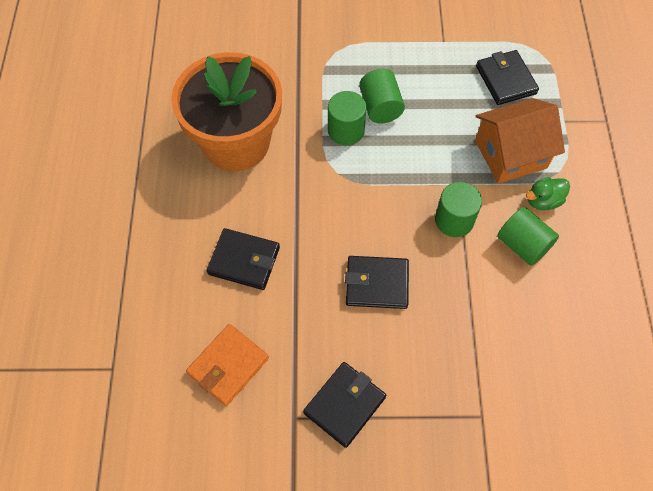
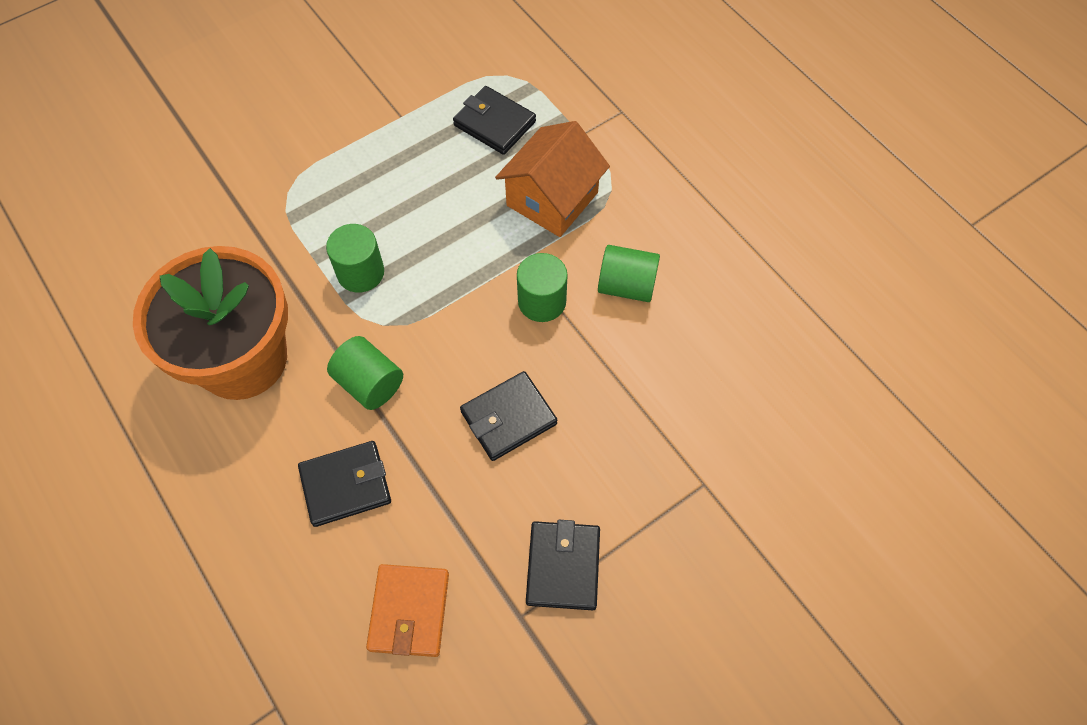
camera: 35 degrees left, 0 degrees up
(380, 107) = (381, 225): green cylinder -> green cylinder (369, 383)
(543, 201) = (616, 229): green duck -> none

